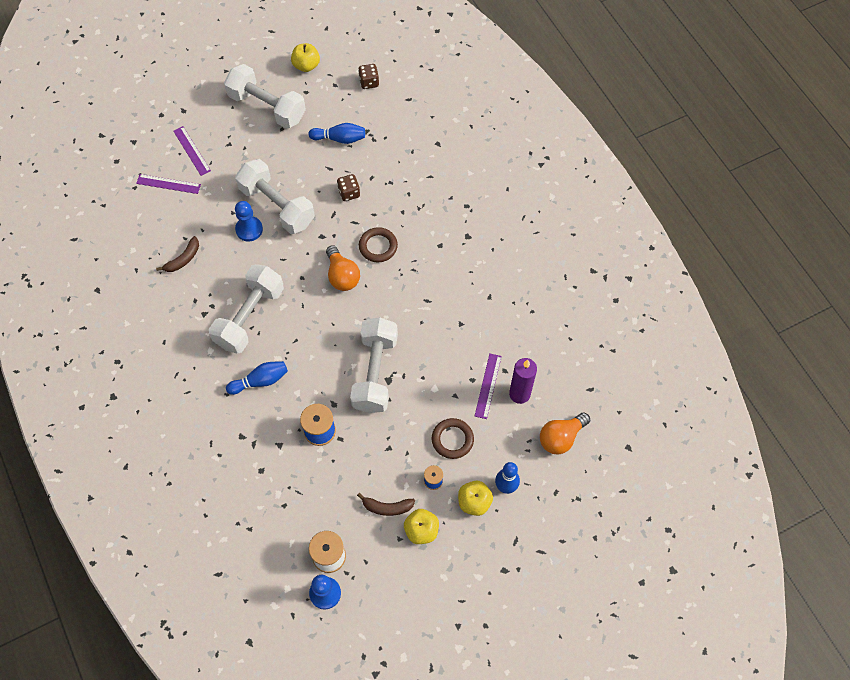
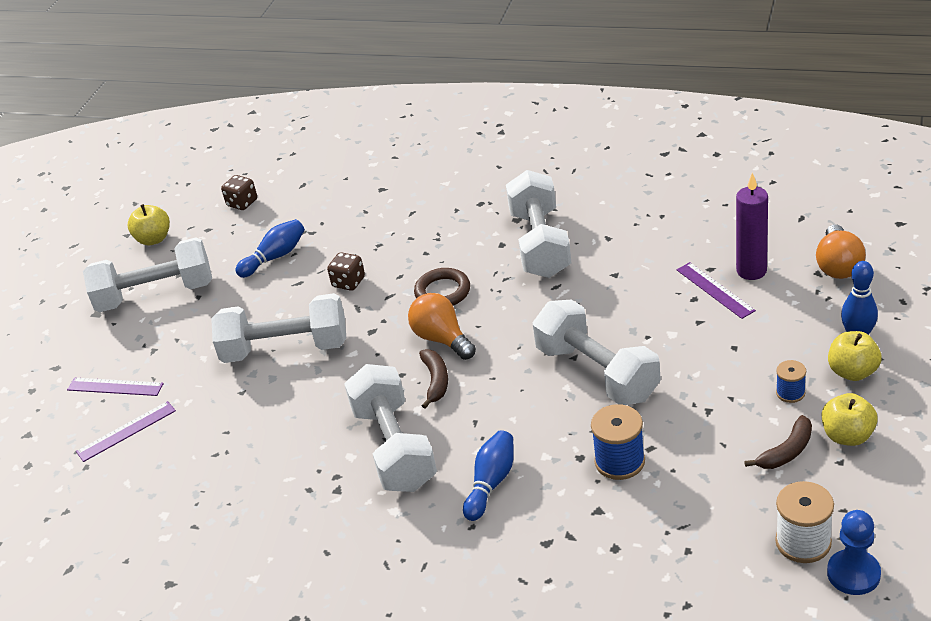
camera: 40 degrees left, 25 degrees down
(183, 259) = (240, 470): brown banana -> brown banana (436, 381)
(249, 229) = (282, 388): blue pawn -> none
(342, 276) = (442, 339): orange light bulb -> orange light bulb turned 150 degrees counterclockwise
(452, 439) = (753, 351): brown ring -> none
(456, 265) = (540, 244): none -> white dumbbell

